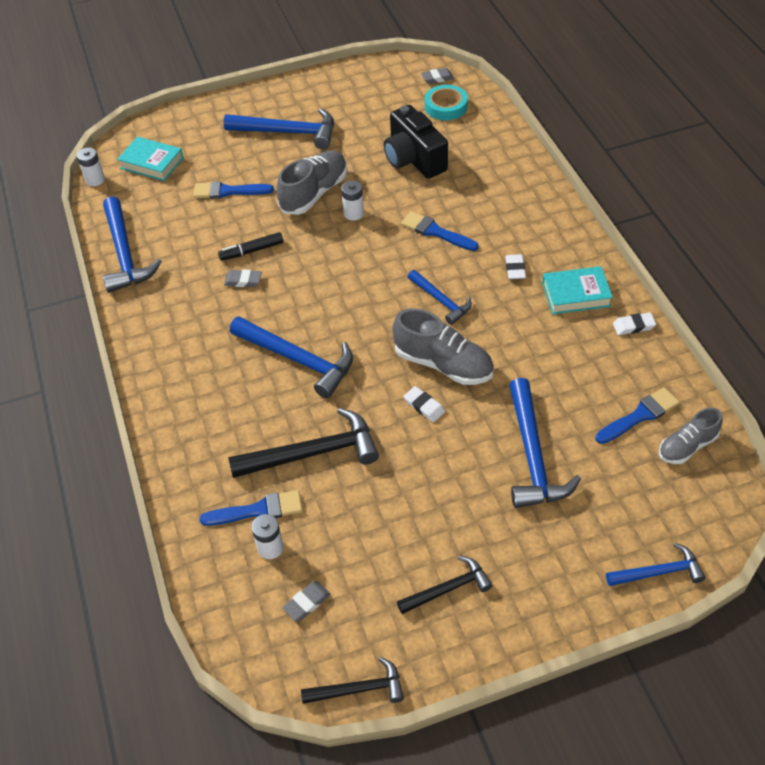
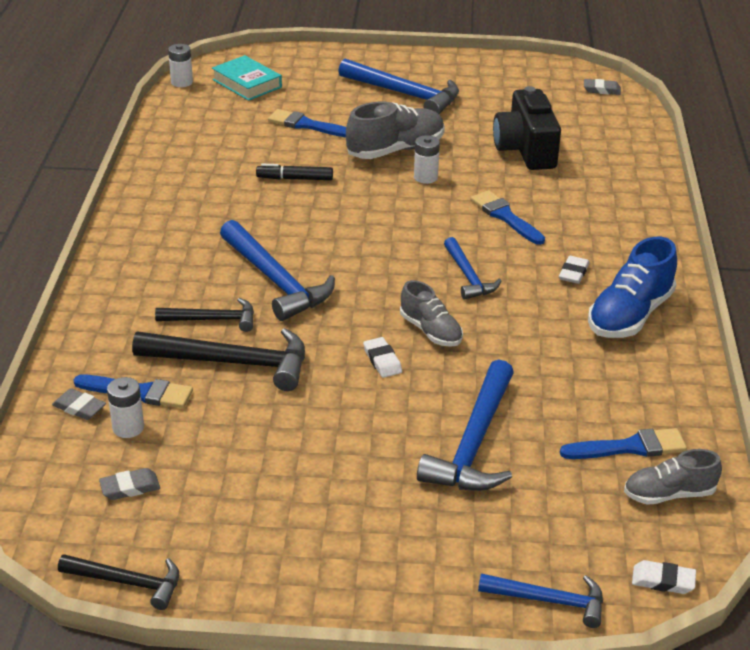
camera: 20 degrees right, 15 degrees down
(125, 254) = (165, 147): blue hammer -> none
(243, 280) = (268, 200): grey eraser -> grey eraser (79, 407)
(443, 364) = (430, 331): grey shoe -> grey shoe, size x0.63
(446, 106) = (594, 115): turquoise tape -> none
(448, 589) = (290, 529): black hammer -> black hammer (213, 320)
(576, 294) = (629, 315): turquoise book -> blue shoe
(633, 326) = (680, 363): white eraser -> white eraser (663, 581)

